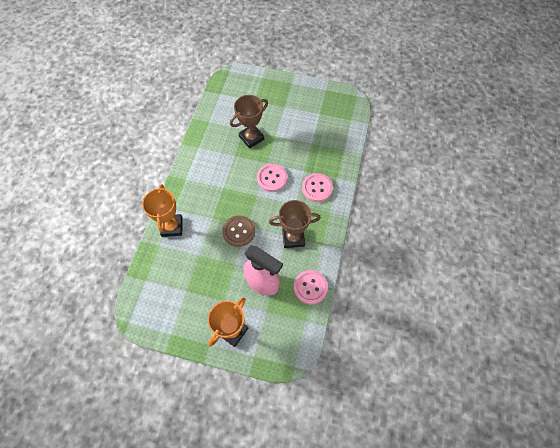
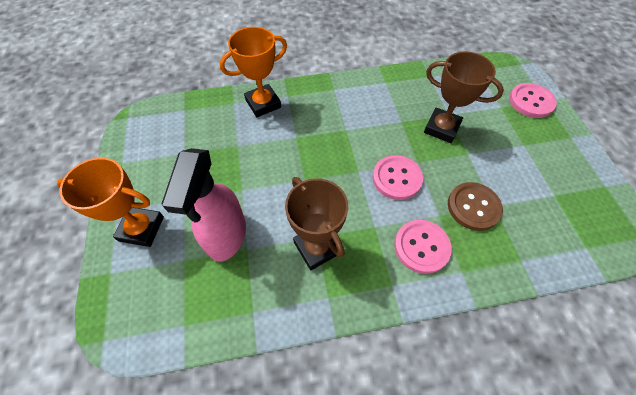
camera: 65 degrees right, 5 degrees down
(239, 231) = (291, 174): brown button -> brown button (473, 207)
(310, 287) = (243, 309): pink button -> pink button (531, 101)

